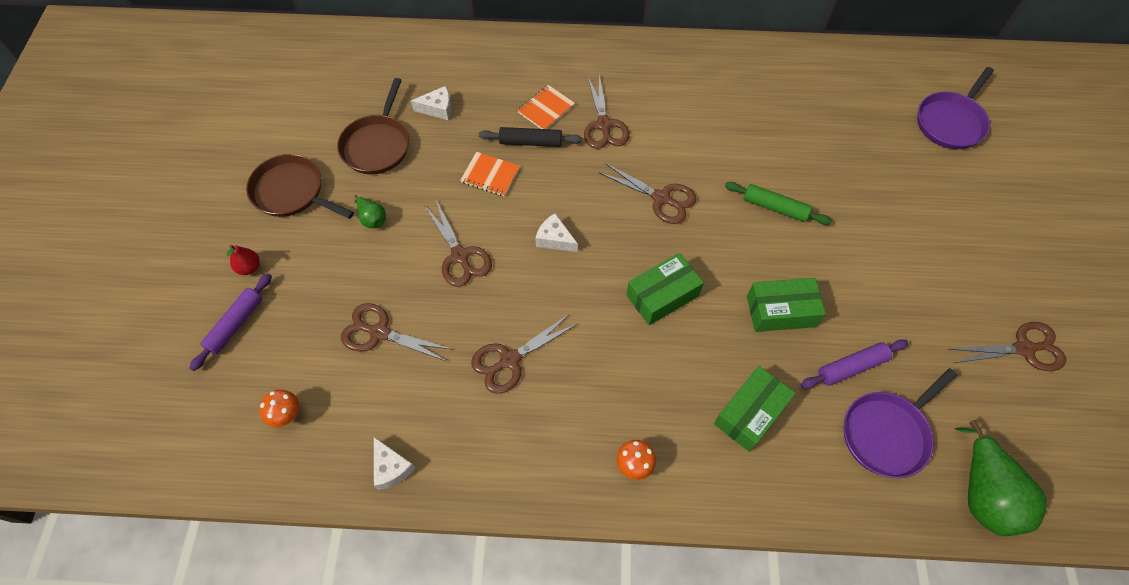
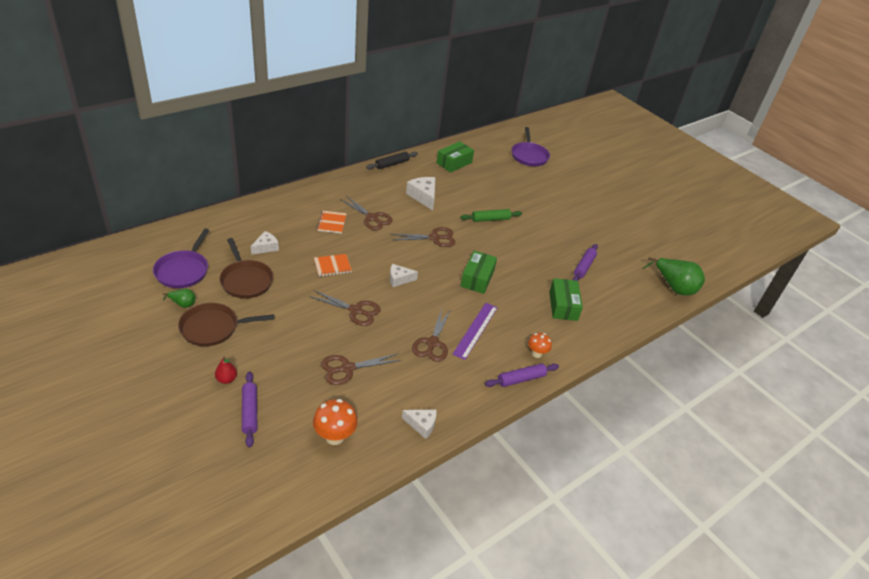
camera: 45 degrees left, 20 degrees down
(287, 415) = (335, 437): orange mushroom -> orange mushroom, size x1.57
(372, 219) = (283, 317): green pear -> green pear (182, 304)
(530, 142) = (339, 241): black rolling pin -> black rolling pin (392, 164)
(575, 489) = (521, 379): none -> purple rolling pin
(583, 375) = (475, 330): none -> purple ruler
(707, 123) = (423, 197): none -> white cheese
(781, 311) = (535, 259): green box -> green box (454, 163)
(887, 433) = (621, 284): purple pan -> purple pan (183, 270)
(1024, 349) = (637, 228): brown scissors -> none

